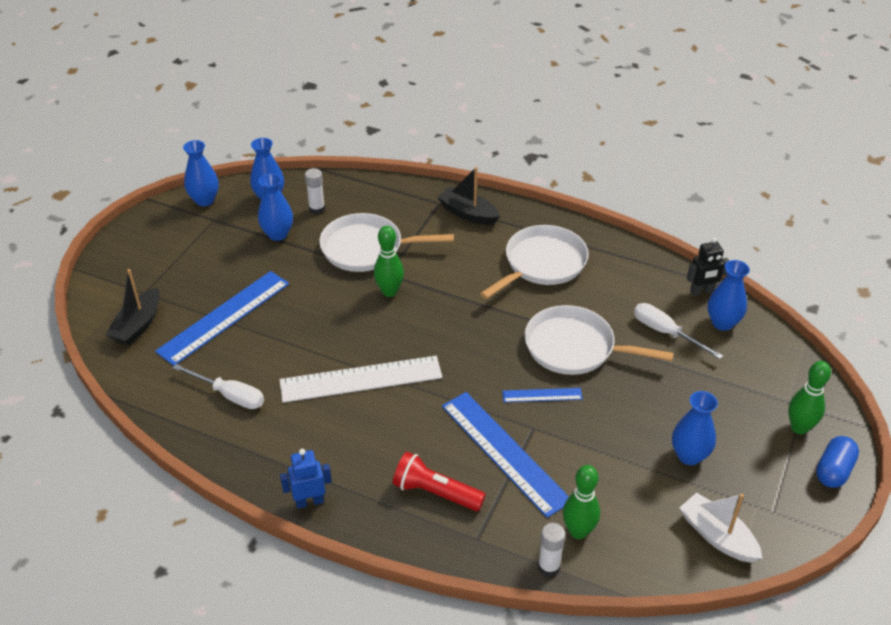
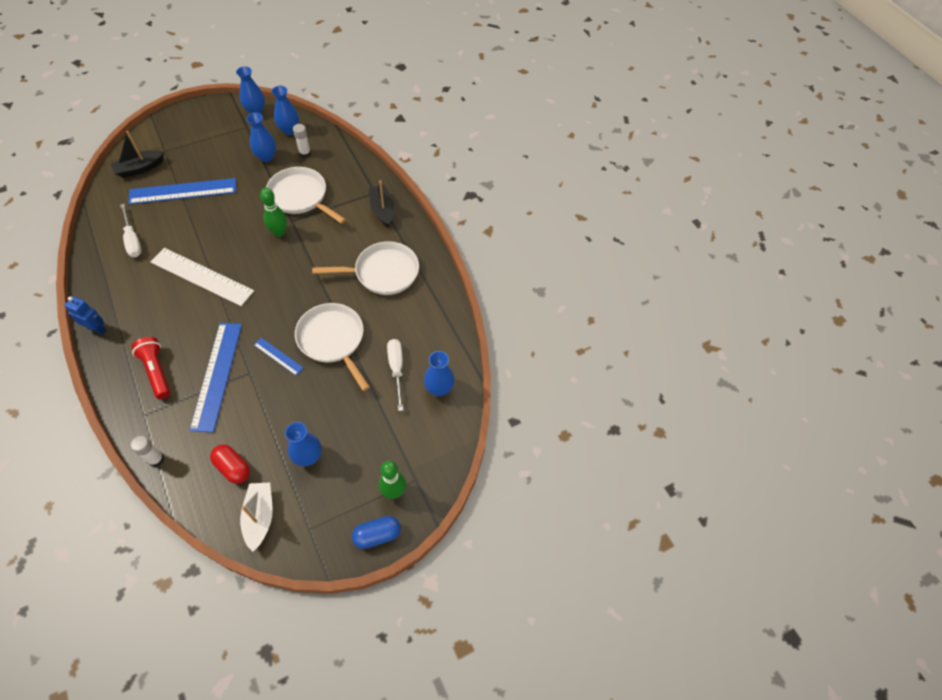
camera: 35 degrees right, 15 degrees up
(578, 531) = (195, 452): green bowling pin -> none
(634, 516) = (233, 468): none -> red capsule
(702, 291) = (454, 358): black robot -> none

